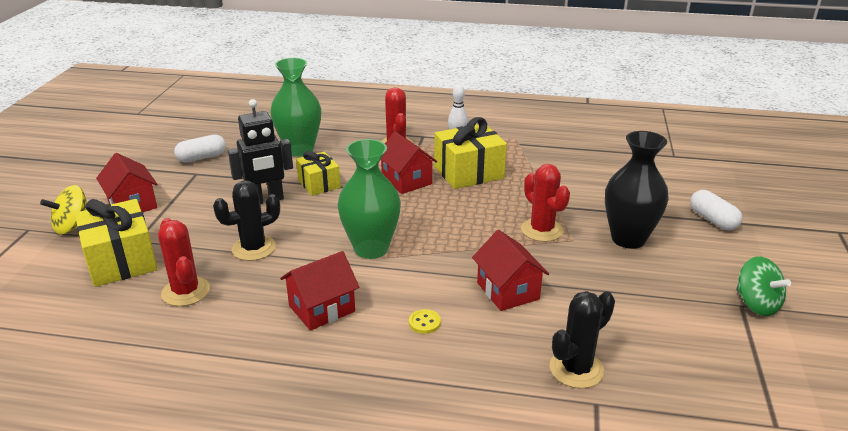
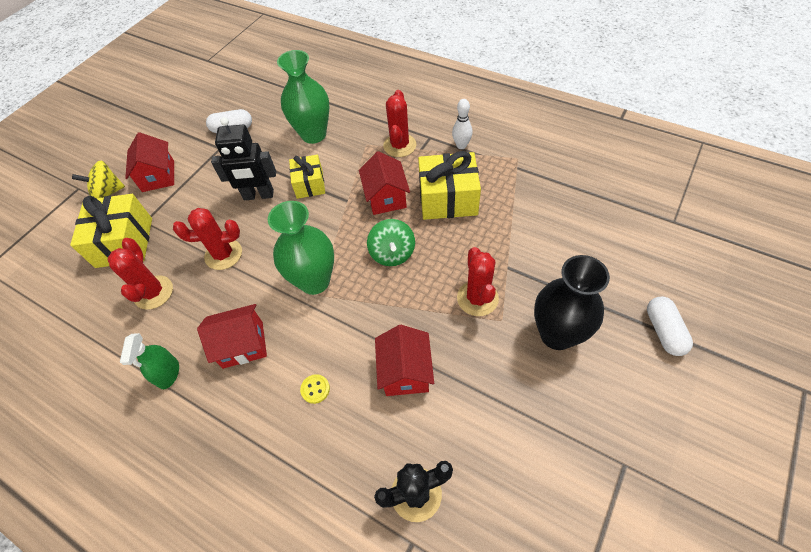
camera: 25 degrees right, 25 degrees up
(247, 348) = (168, 373): none -> green spray bottle
(254, 248) = (223, 254): black cactus -> red cactus
(756, 304) = (642, 469): green spinning top -> green spinning top (392, 253)

